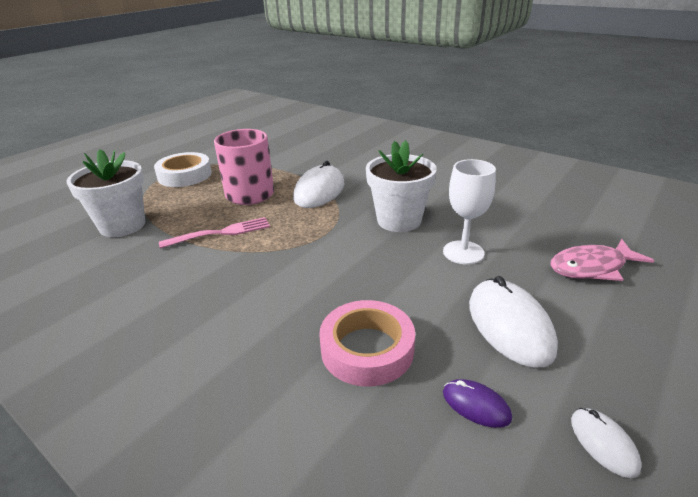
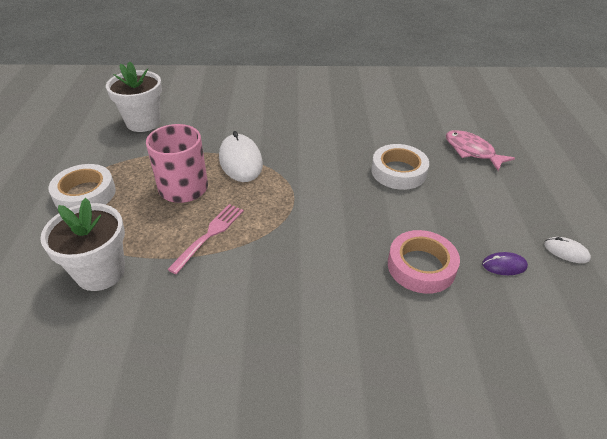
camera: 40 degrees left, 10 degrees up
(399, 220) = (331, 163): white flower pot -> white flower pot (143, 122)
(463, 252) = (398, 172): white goblet -> white tape
(509, 325) = (472, 210): white mouse -> none
(591, 267) = (472, 151): pink fish -> pink fish turned 105 degrees clockwise

